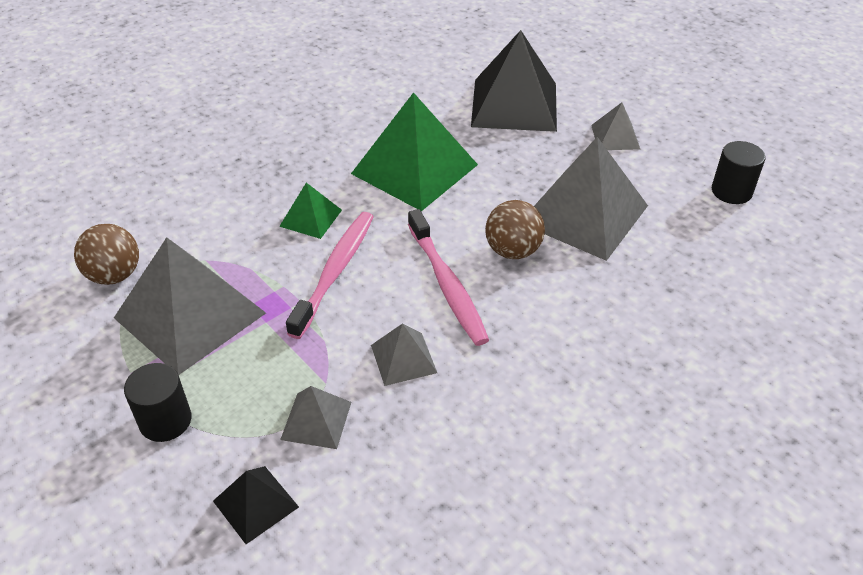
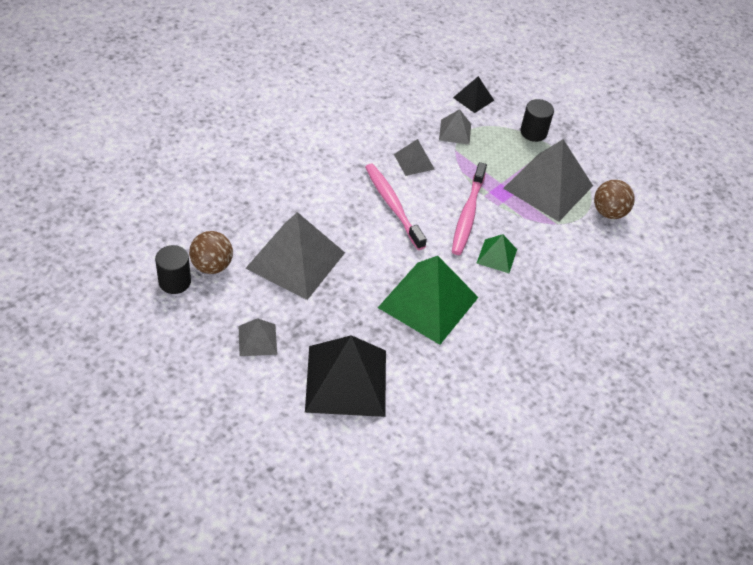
camera: 170 degrees right, 5 degrees up
(513, 251) = (349, 230): brown ball -> brown ball (212, 266)

